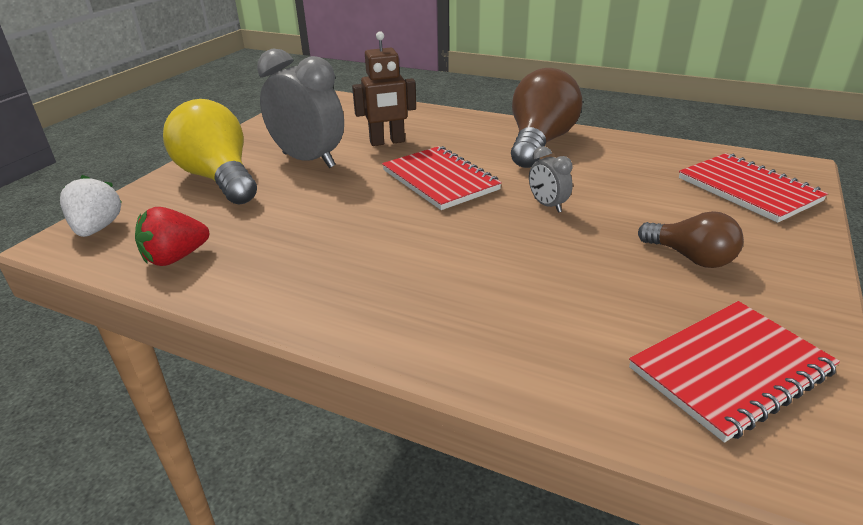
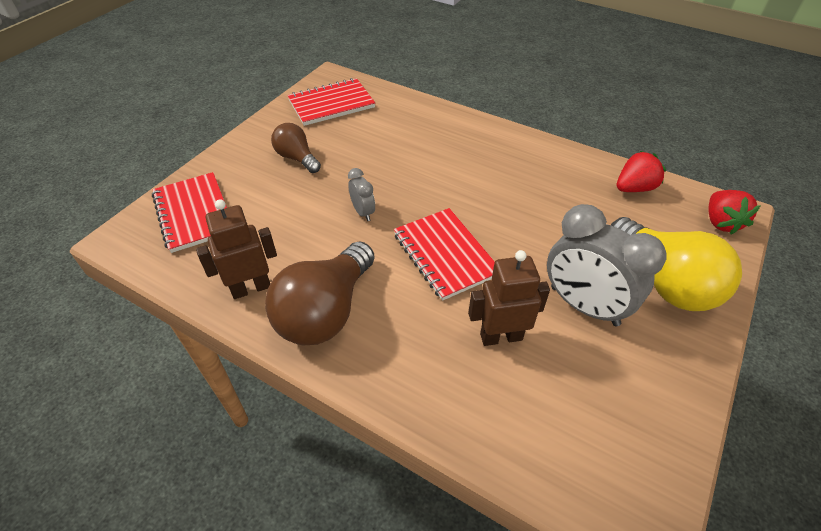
camera: 175 degrees left, 15 degrees up
(97, 228) = (721, 222): white strawberry -> red strawberry
(618, 149) = (251, 288): none -> brown robot

